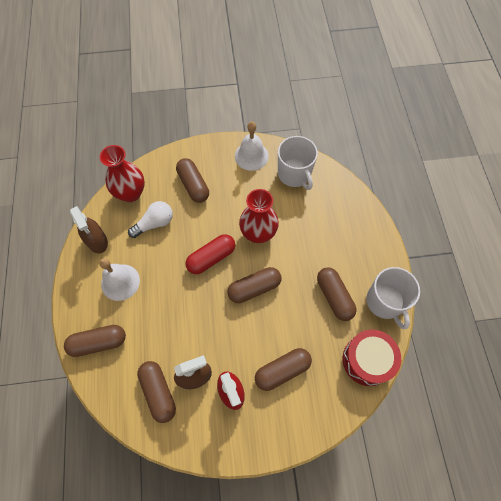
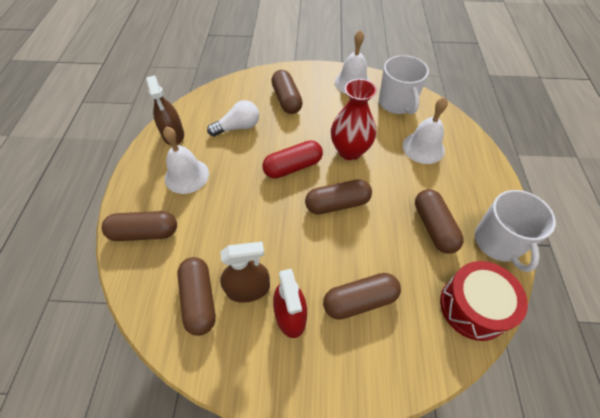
camera: 10 degrees right, 10 degrees down
(131, 193) = (220, 98): red vase -> none
(321, 220) = (423, 147): none -> white bell

